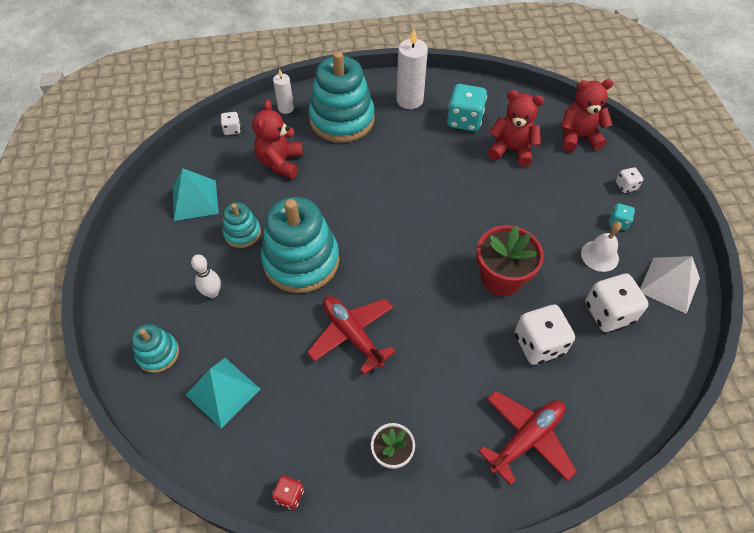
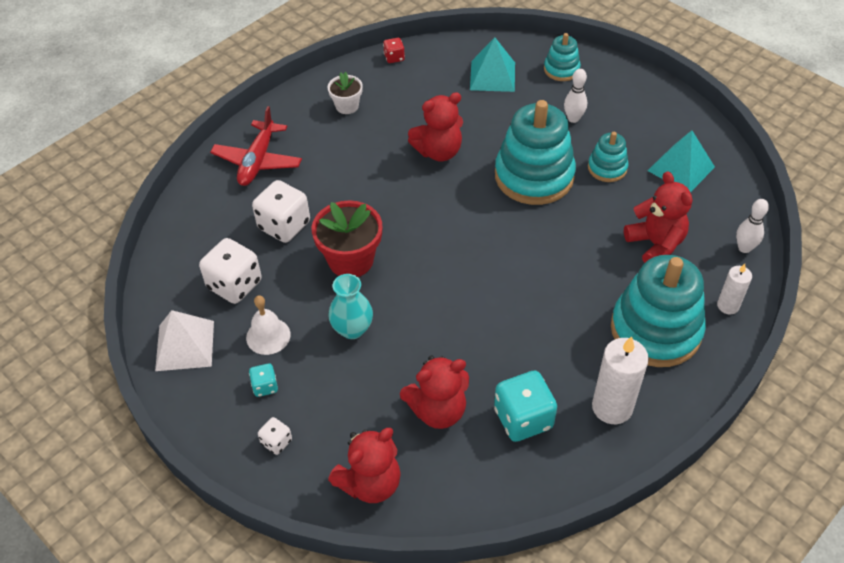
camera: 145 degrees right, 5 degrees down
(232, 129) = (744, 248): white dice -> white bowling pin
(352, 335) = (438, 151): red plane -> red teddy bear
(534, 226) = (352, 329): none -> turquoise vase

